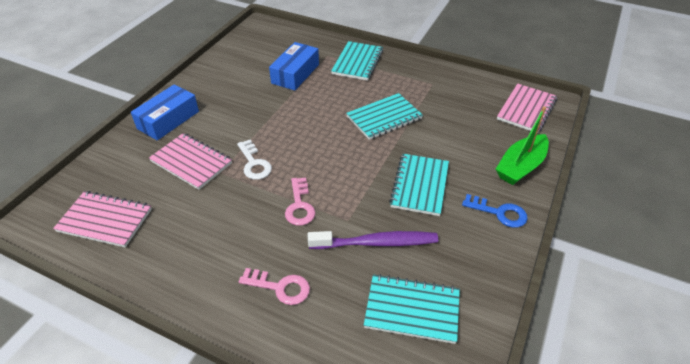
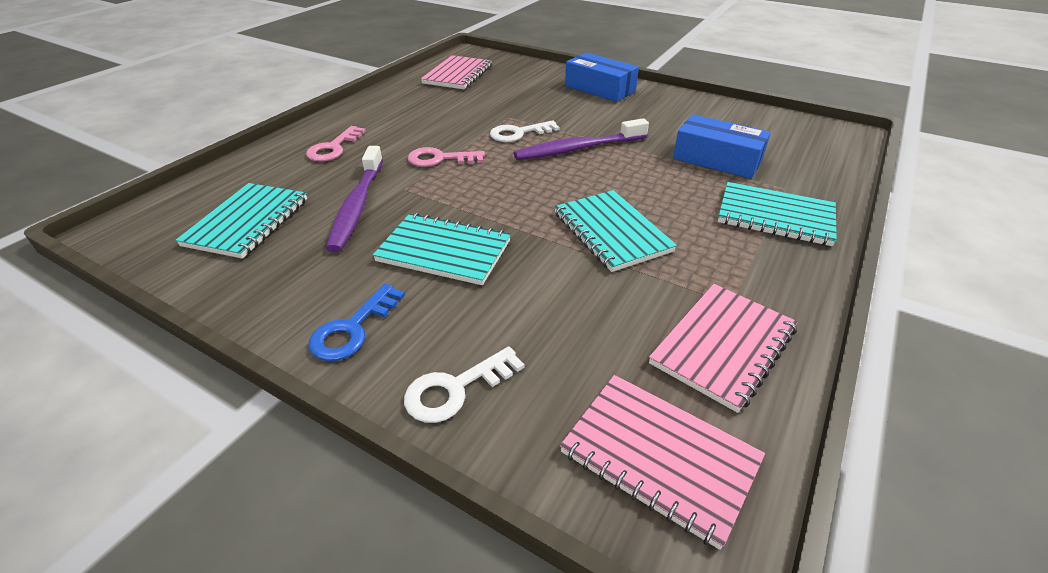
camera: 95 degrees right, 5 degrees down
(191, 162) = (527, 102): pink notebook -> pink notebook (723, 346)
(281, 131) = (578, 149): none -> purple toothbrush
(520, 166) = (456, 389): green boat -> white key

